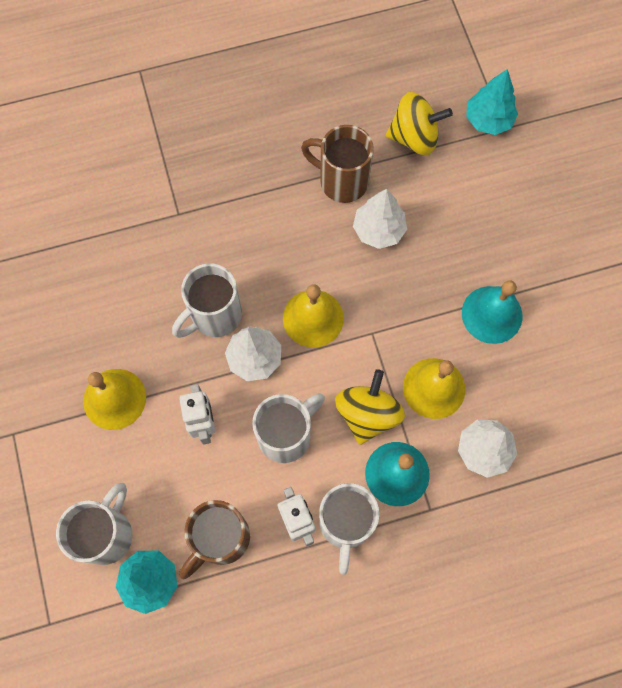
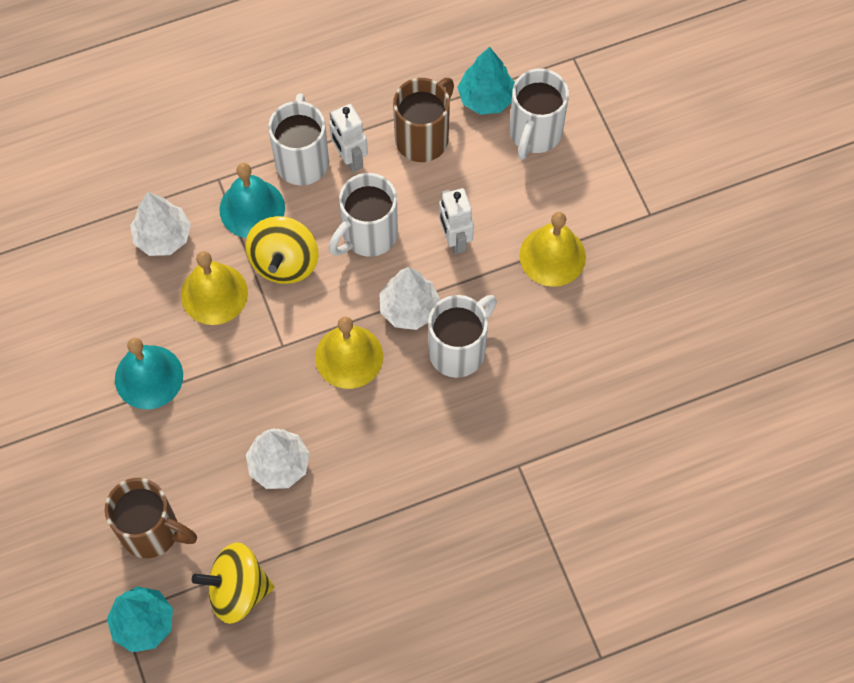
camera: 175 degrees right, 5 degrees down
(341, 181) = (326, 523): brown mug -> brown mug (152, 531)

